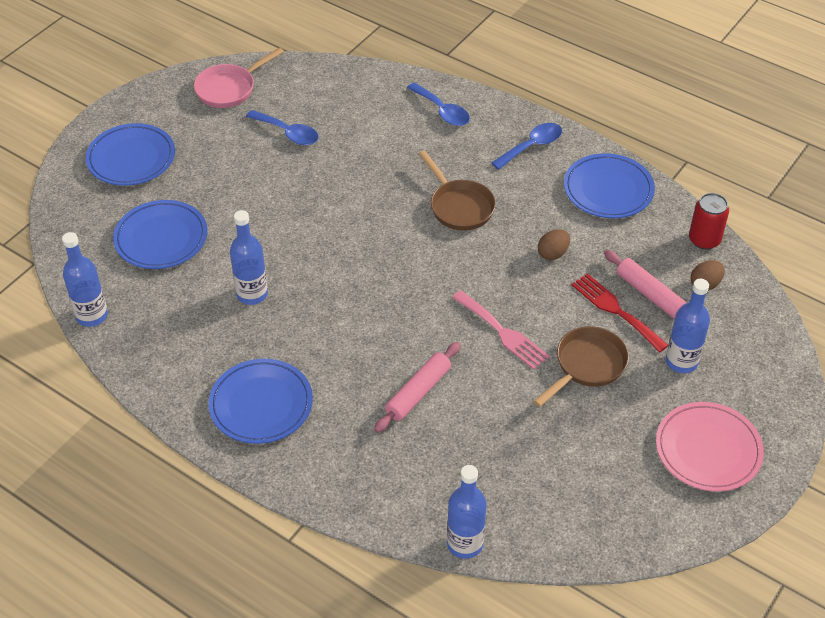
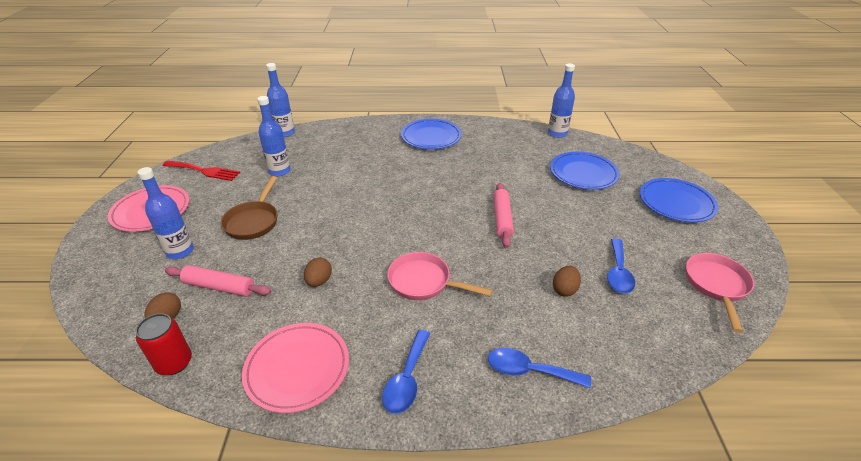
camera: 145 degrees right, 10 degrees down
(252, 294) = (495, 172): blue bottle -> blue bottle (279, 171)
(288, 133) = (618, 273): blue spoon -> blue spoon turned 75 degrees counterclockwise
(349, 143) = (564, 289): none -> brown egg
(418, 392) = (354, 170): pink rolling pin -> pink rolling pin (502, 219)
(459, 206) = (424, 282): brown pan -> pink pan
(502, 332) = (324, 216): pink fork -> none
(608, 190) = (297, 369): blue plate -> pink plate
(615, 310) = (245, 263): red fork -> red fork (204, 171)

